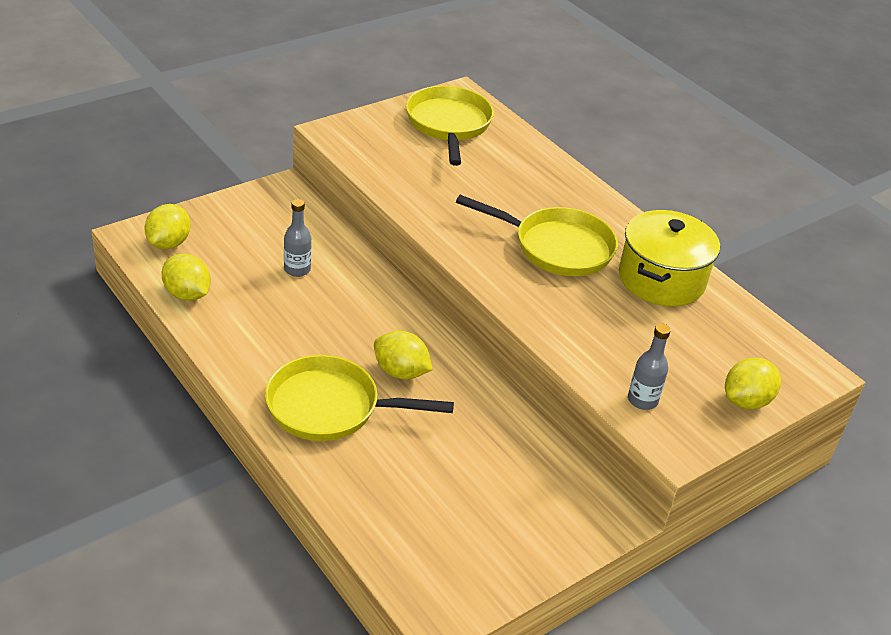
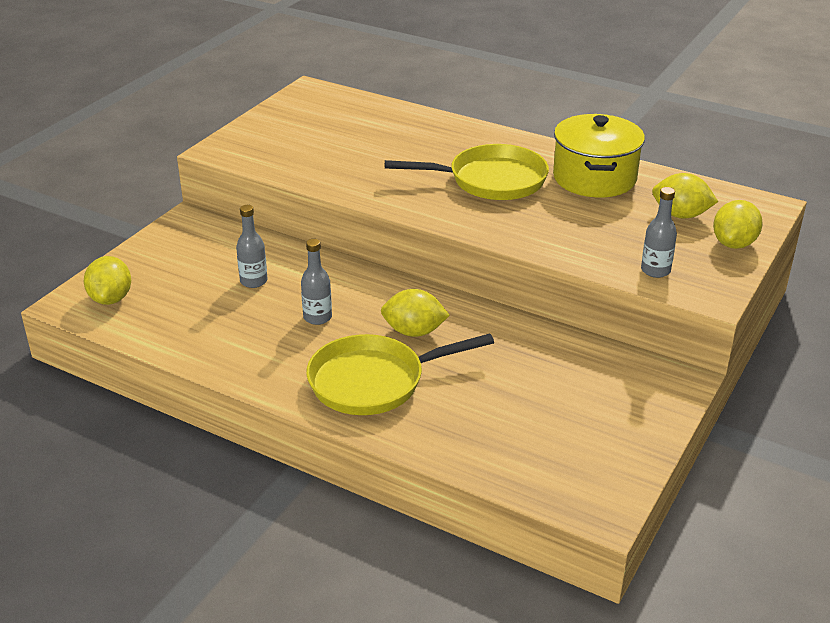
camera: 20 degrees left, 5 degrees down
(187, 294) = (163, 335): yellow lemon -> yellow lemon (680, 215)
(326, 326) = (317, 317): none -> grey bottle
(449, 125) = (319, 116): yellow pan -> none

